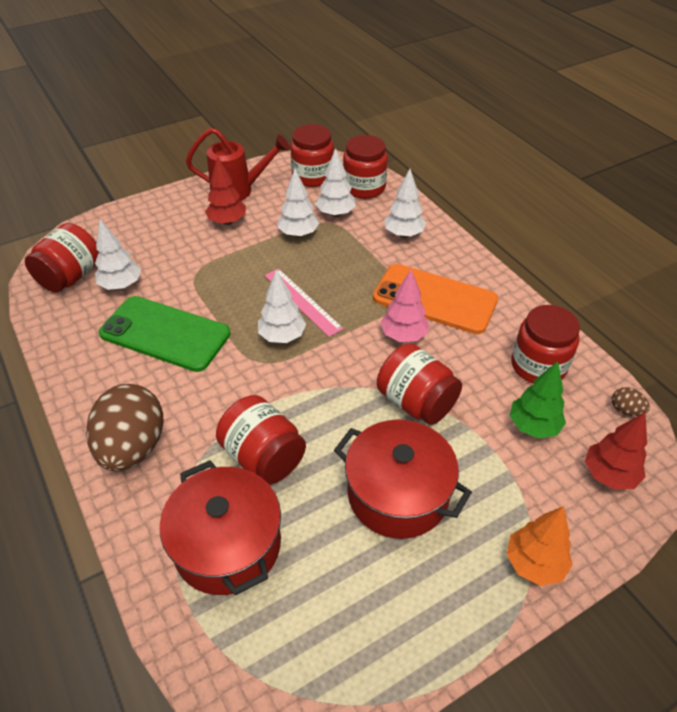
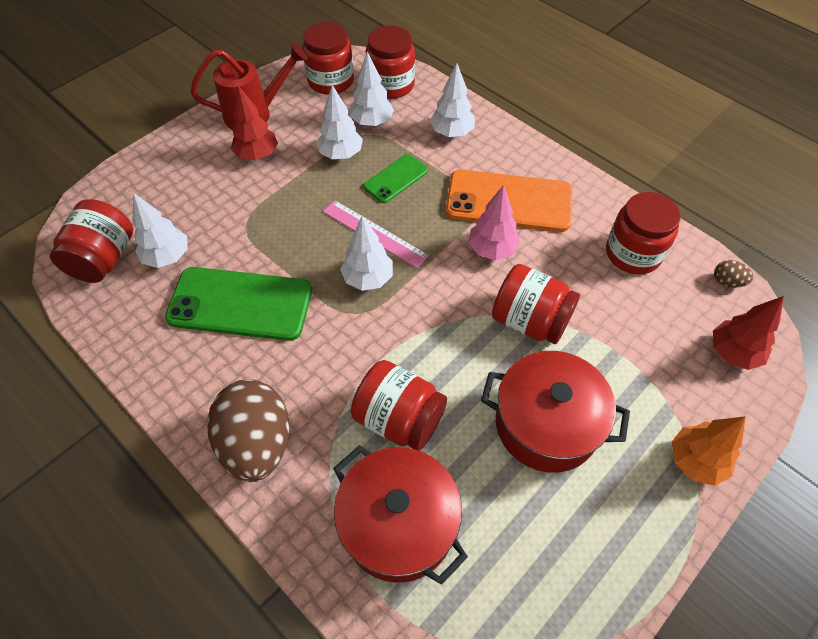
camera: 15 degrees left, 10 degrees up
(338, 262) = (395, 179): none -> green phone
(533, 426) = (649, 319): green tree -> none

